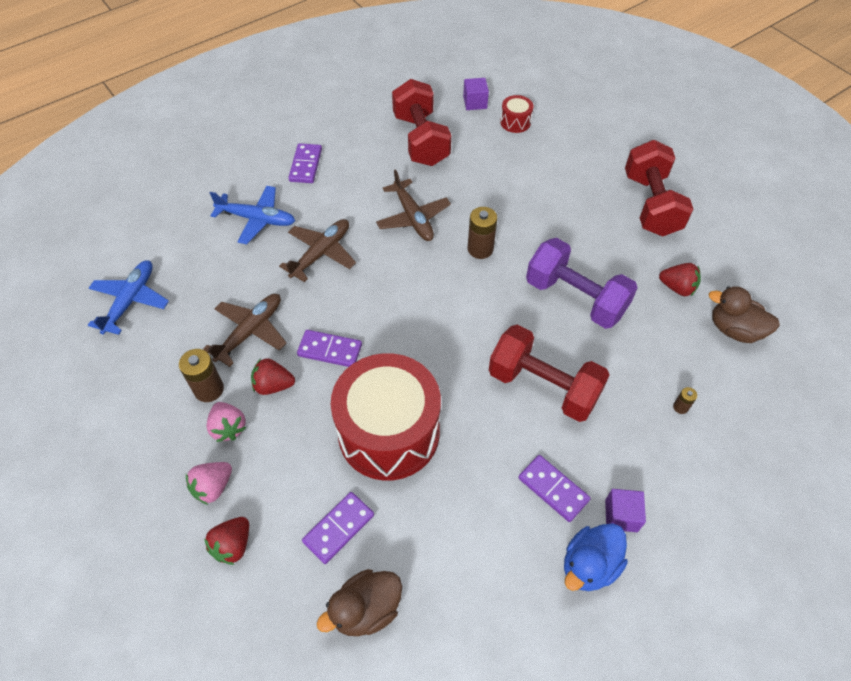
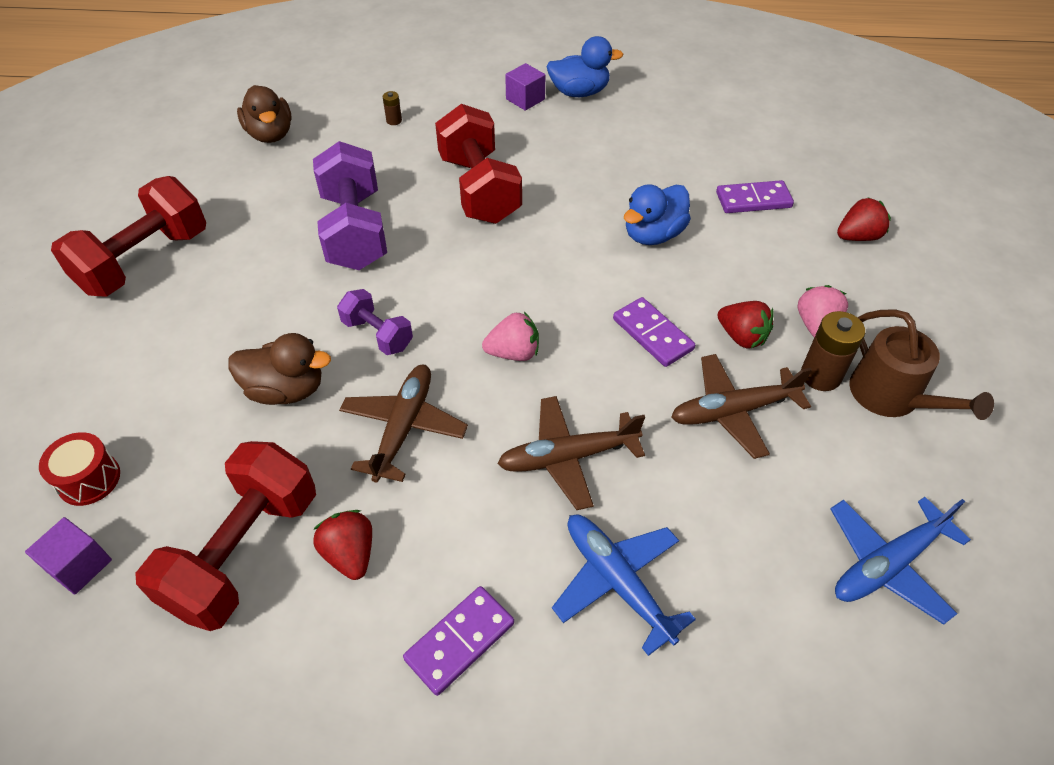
camera: 140 degrees left, 5 degrees down
(157, 403) = (891, 396): none -> brown watering can
(213, 487) = (857, 286): pink strawberry -> pink strawberry (513, 353)
(366, 609) = (765, 150): brown duck -> brown duck (286, 390)
(389, 432) = (653, 234): red drum -> blue duck
(480, 249) = (377, 334): brown battery -> purple dumbbell
(553, 489) = (555, 134): purple domino -> none
(677, 288) = (257, 184): red strawberry -> red strawberry (350, 554)

